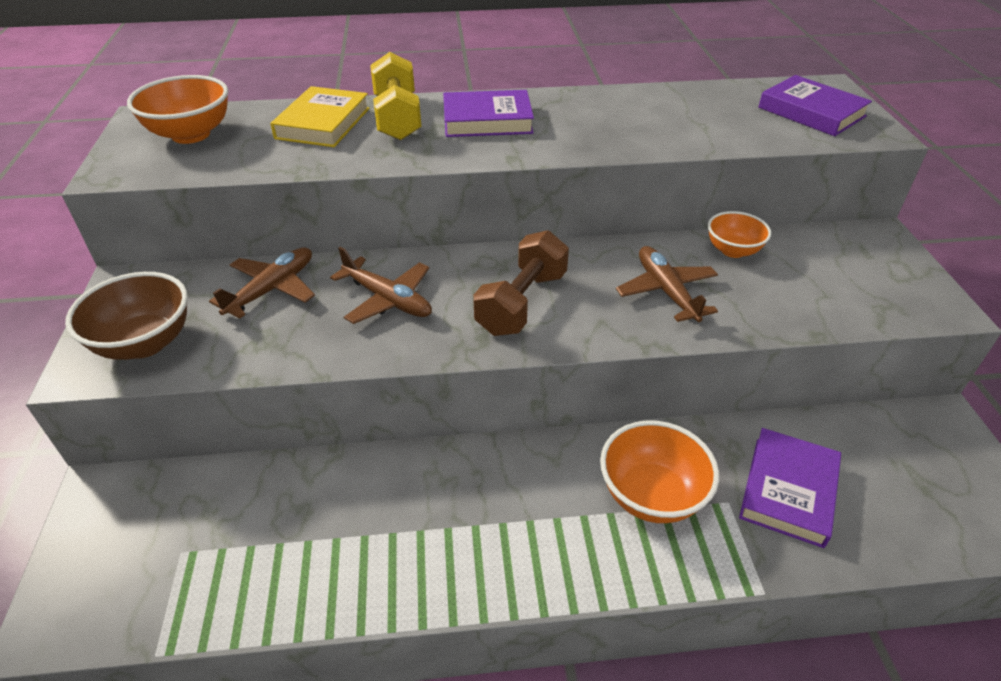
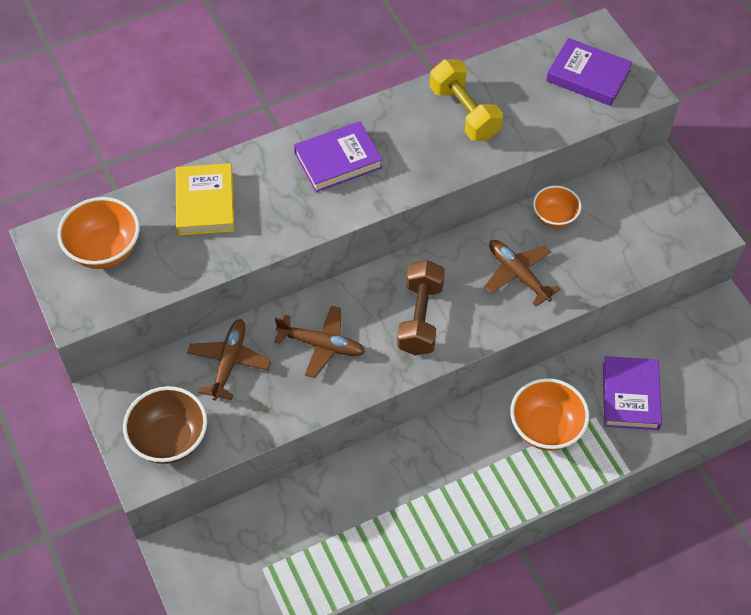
camera: 20 degrees left, 15 degrees up
(397, 118) = (262, 178): yellow dumbbell -> yellow dumbbell (464, 113)

